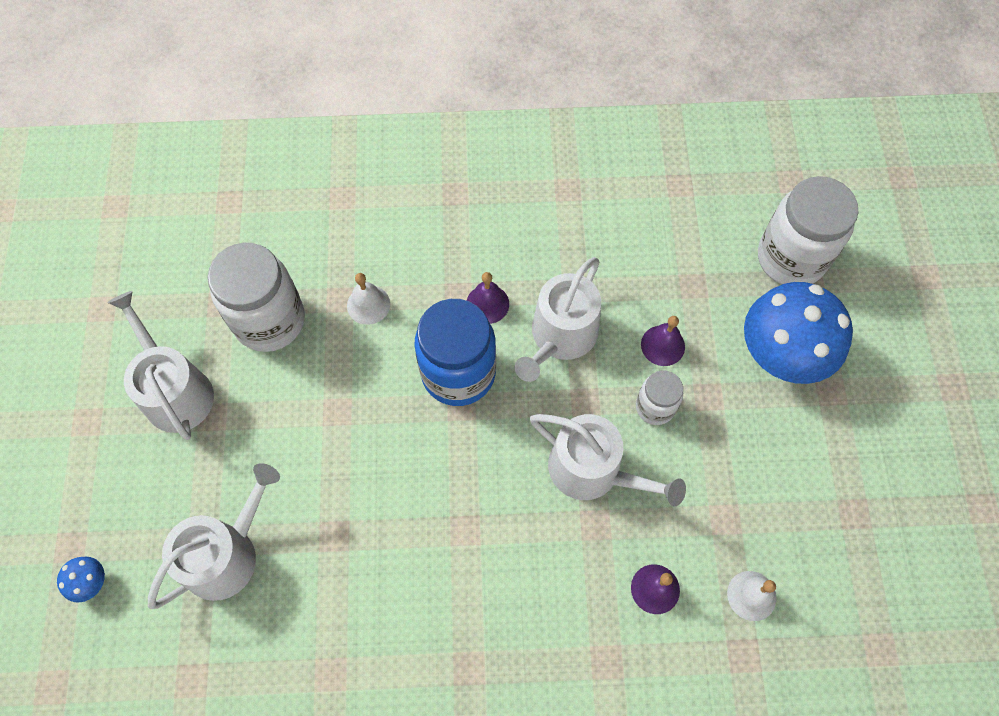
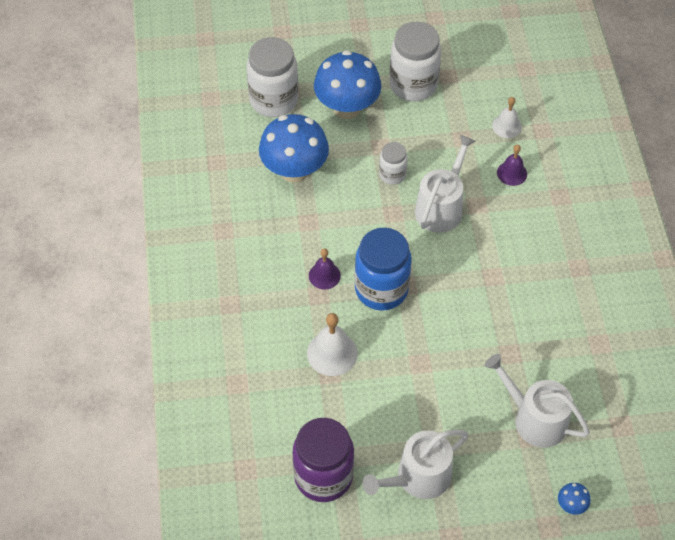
camera: 95 degrees left, 10 degrees down
(201, 283) = (323, 476): none -> purple jar
(269, 321) = (352, 420): white jar -> white jar (413, 85)
(368, 304) = (332, 353): white bell -> white bell, size x1.52
(560, 337) = (346, 229): white watering can -> none
(662, 345) = (346, 171): purple bell -> none
(664, 278) = (294, 170): none -> blue mushroom

